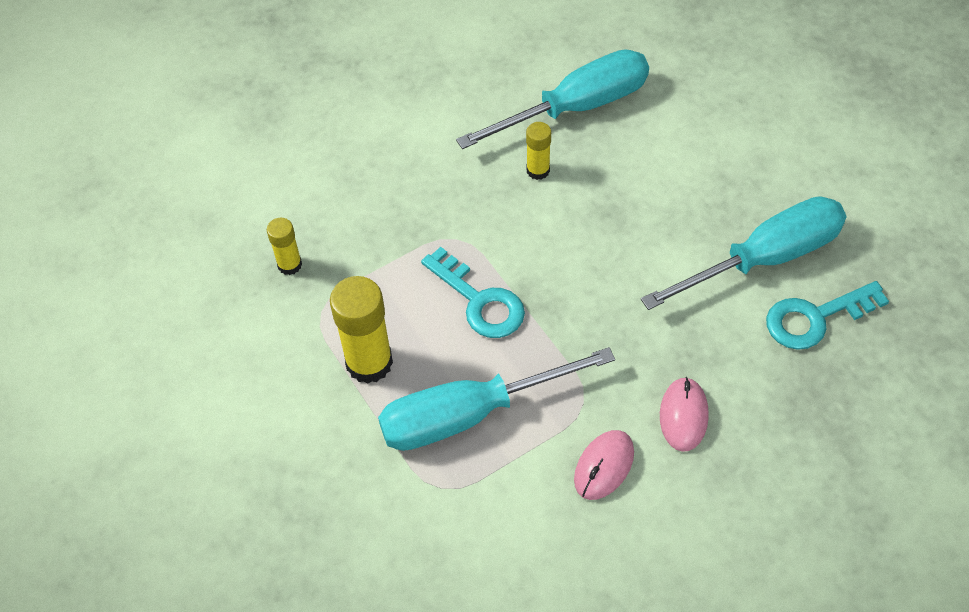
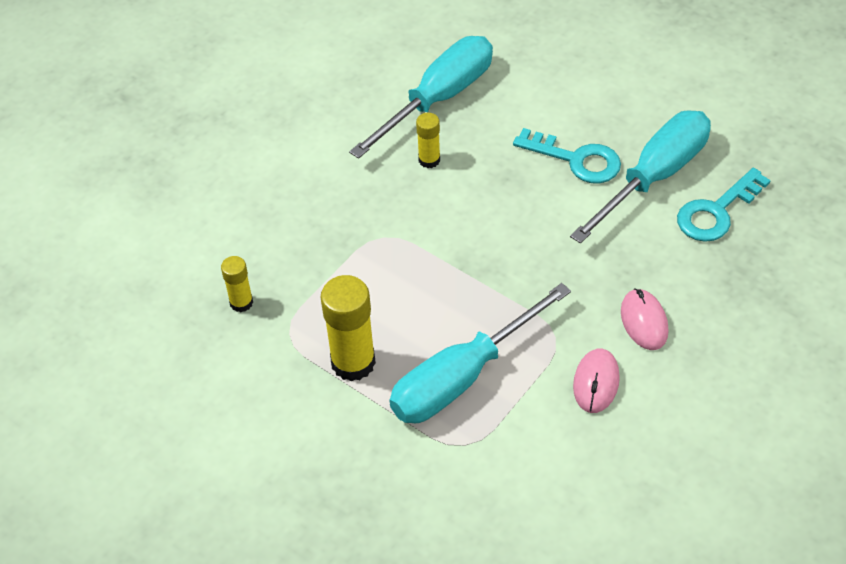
camera: 20 degrees left, 5 degrees down
(480, 301) = (428, 282): turquoise key -> turquoise key (576, 160)

